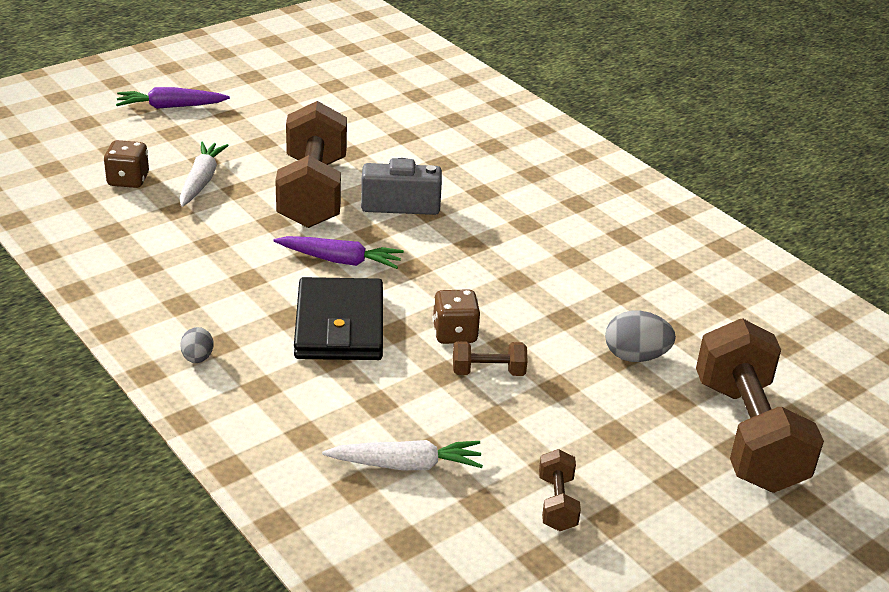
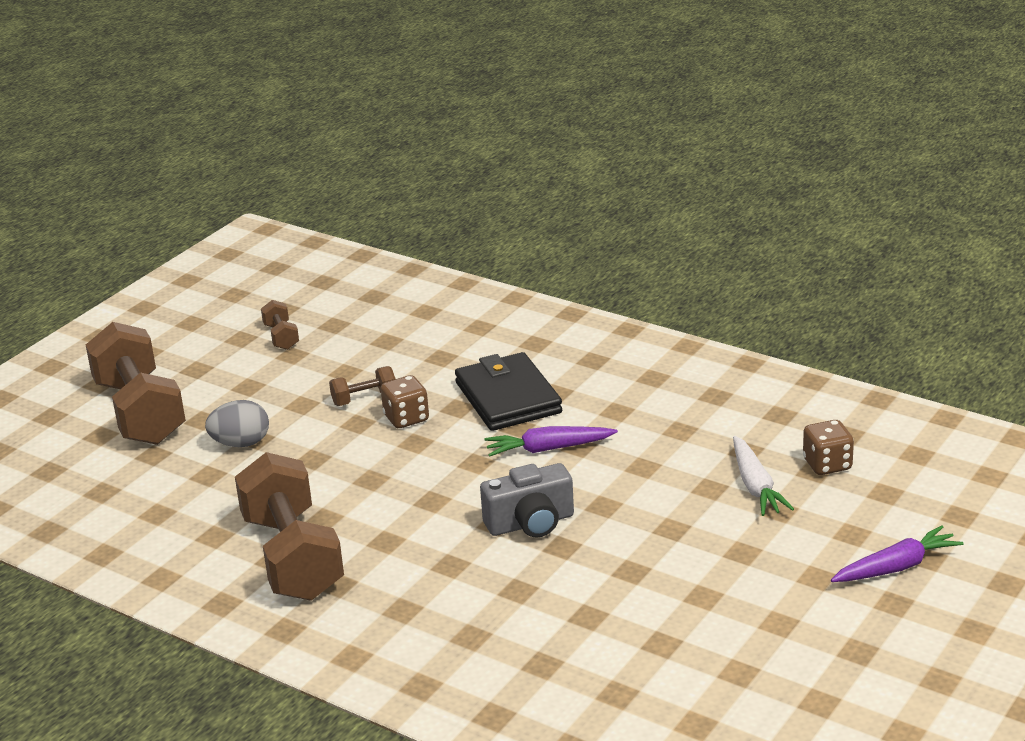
camera: 165 degrees right, 5 degrees down
(197, 358) = (600, 347): grey egg -> none
(313, 192) = (631, 508): brown dumbbell -> brown dumbbell (292, 557)
(406, 465) = (397, 329): white carrot -> none

